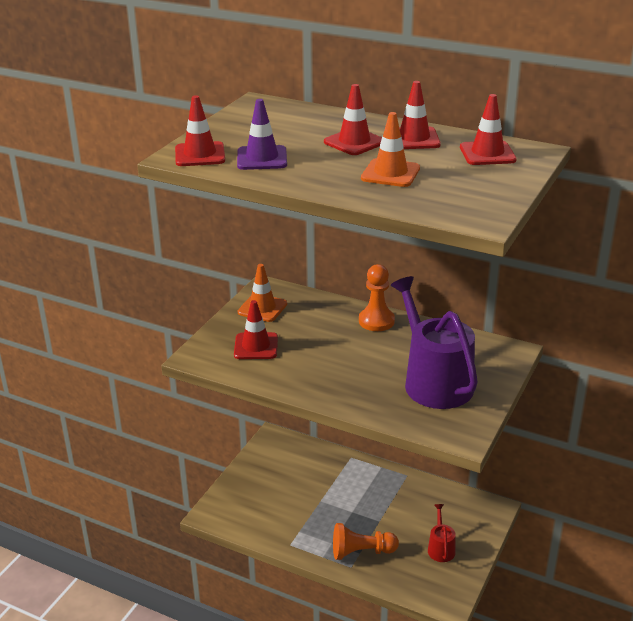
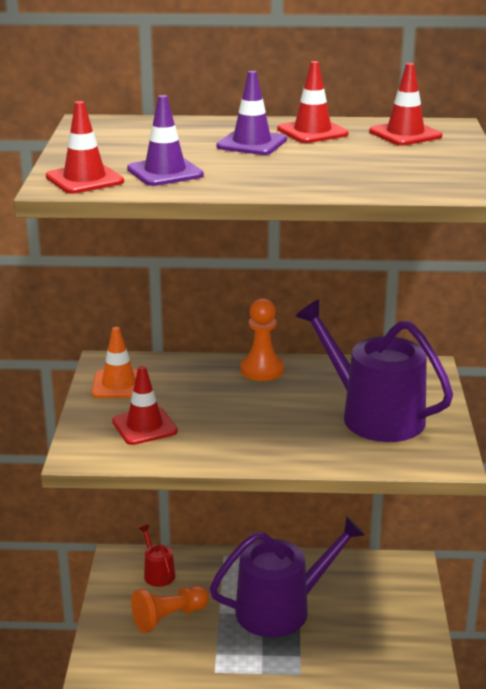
camera: 25 degrees left, 5 degrees down
(354, 142) = (251, 143): red traffic cone -> purple traffic cone
(361, 552) = (301, 654): orange pawn -> orange pawn (168, 617)
(368, 512) = (281, 609): none -> purple watering can
(390, 173) = (328, 165): orange traffic cone -> none
(441, 548) = (384, 623): red watering can -> red watering can (157, 573)

